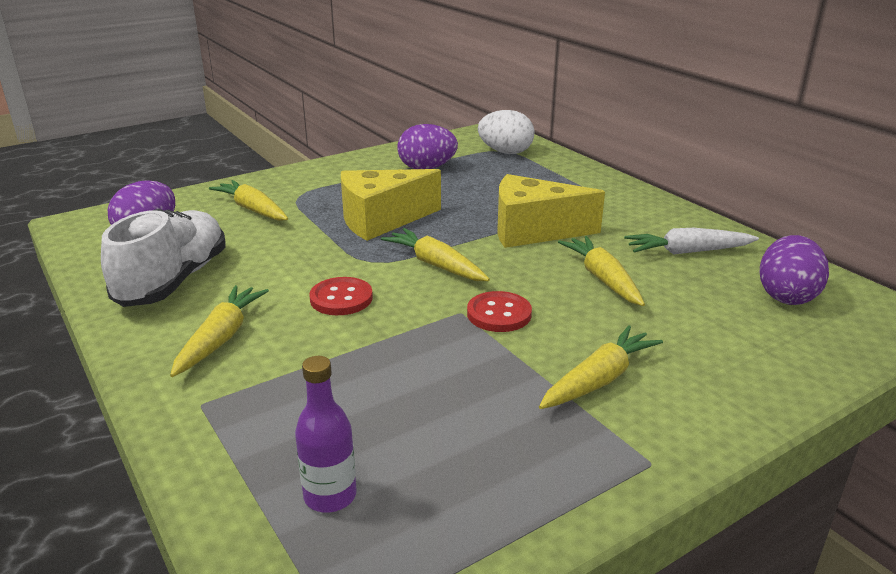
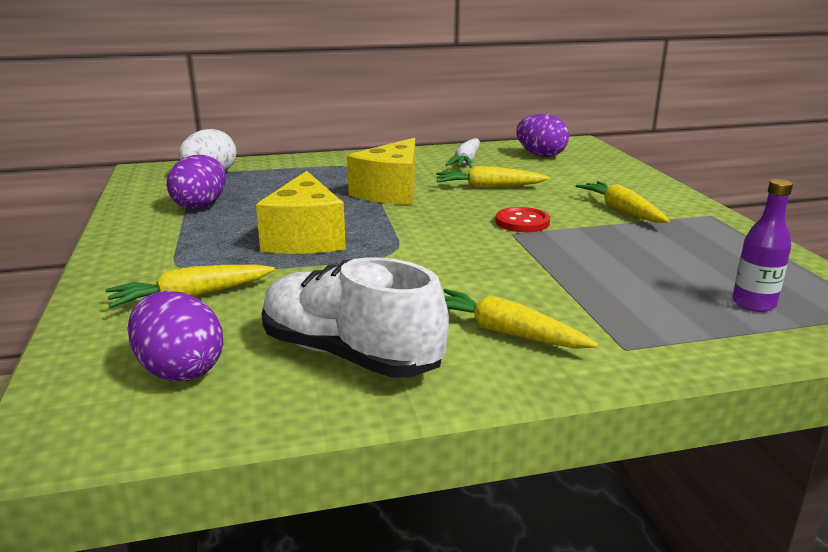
camera: 70 degrees left, 5 degrees down
(341, 298) = (459, 272): red button -> none
(436, 265) = (423, 230): yellow carrot -> none

